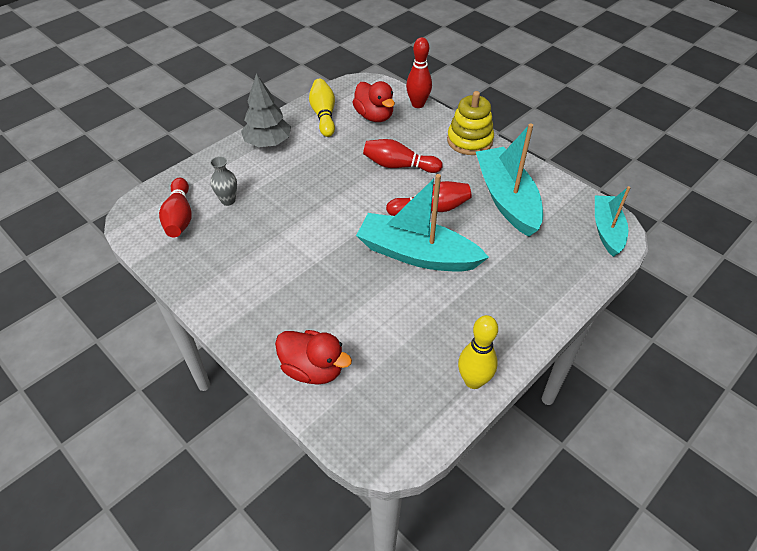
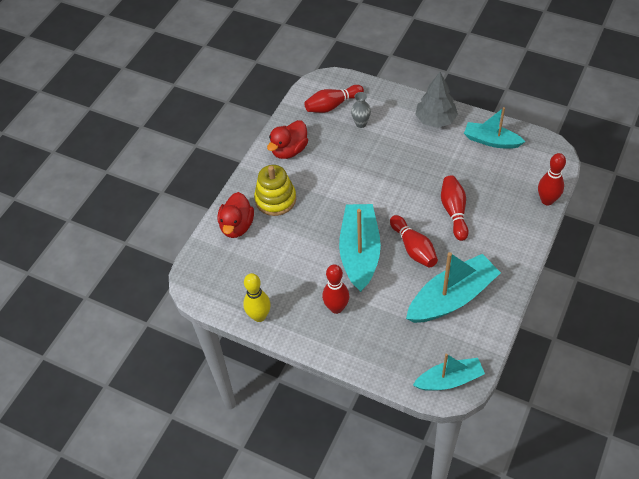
camera: 75 degrees right, 5 degrees up
(324, 115) = (491, 141): yellow bowling pin -> turquoise boat
(374, 116) = (510, 175): red duck -> red duck (289, 150)
(469, 141) = (516, 252): yellow stacking toy -> yellow stacking toy (275, 199)
(487, 297) = (336, 308): none -> red bowling pin

